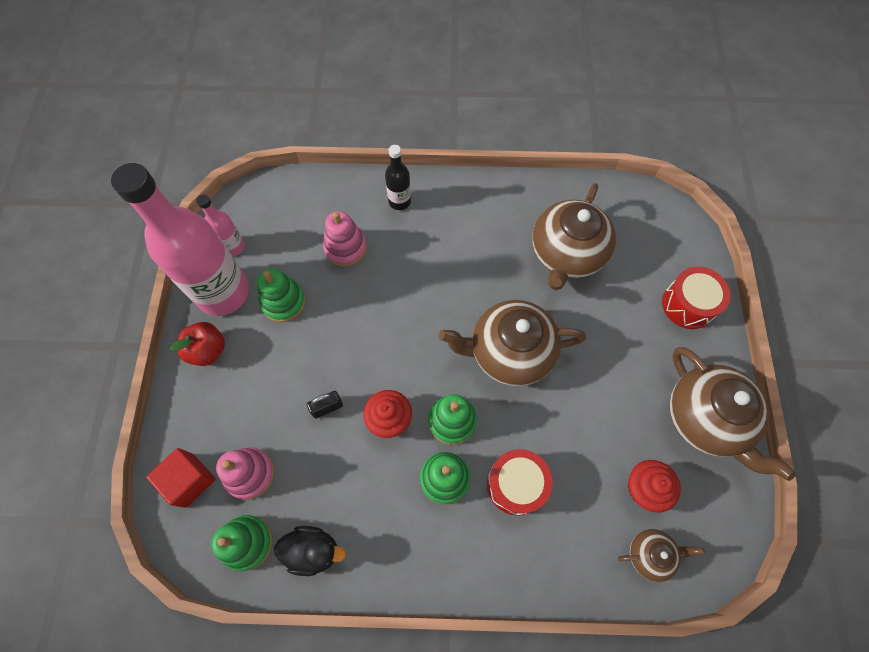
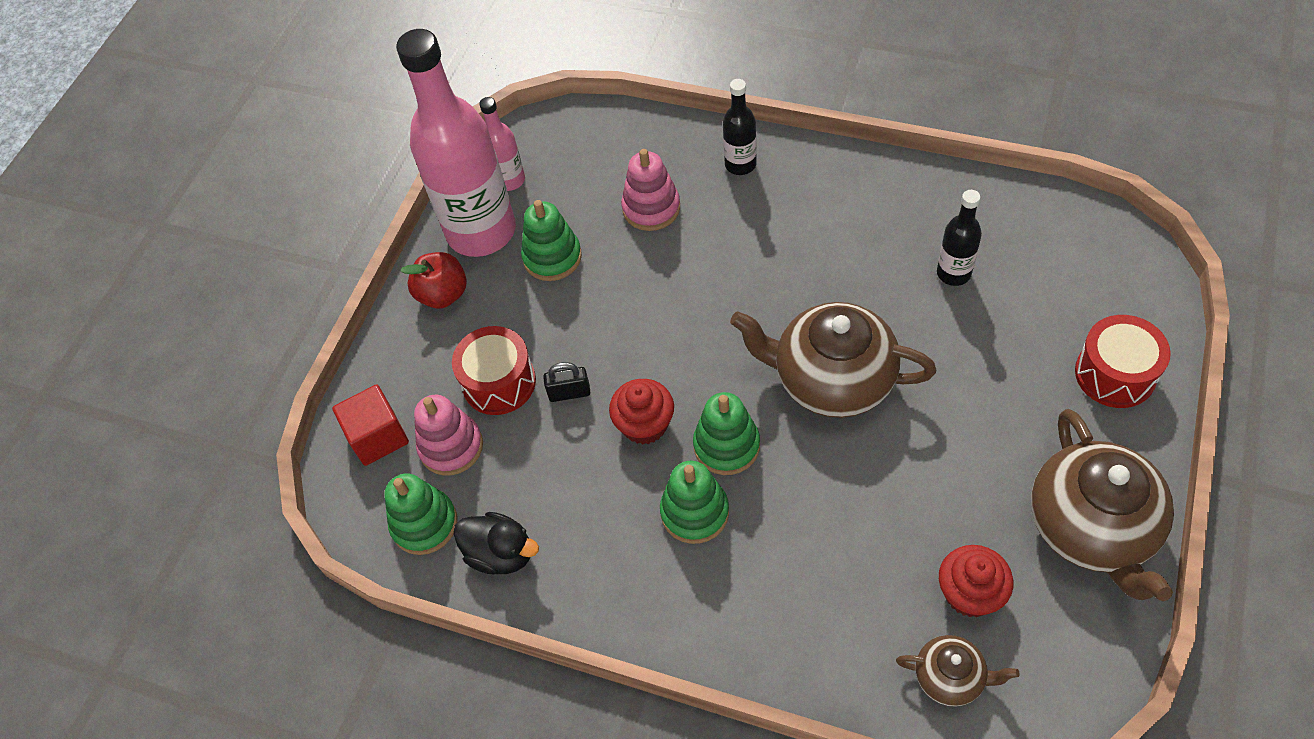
camera: 25 degrees right, 10 degrees down
(516, 484) = (788, 543): red drum -> red drum (499, 382)
(566, 254) = (953, 273): brown teapot -> black bottle

